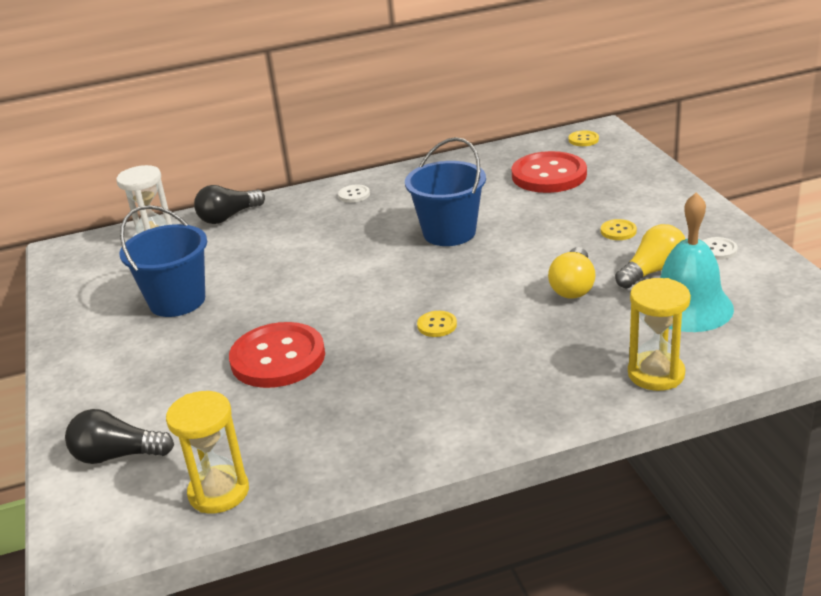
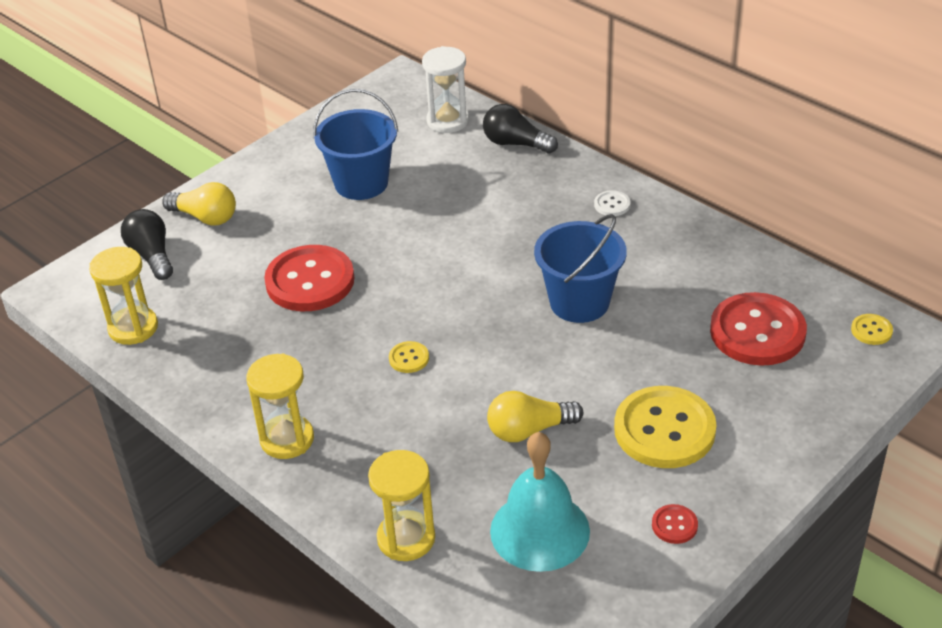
camera: 60 degrees right, 10 degrees up
(481, 416) = (287, 439): none -> yellow hourglass
(618, 231) = (664, 430): yellow button -> yellow button, size x2.35
(652, 271) = (595, 483): yellow light bulb -> yellow light bulb (205, 217)
(717, 250) = (674, 525): white button -> red button

